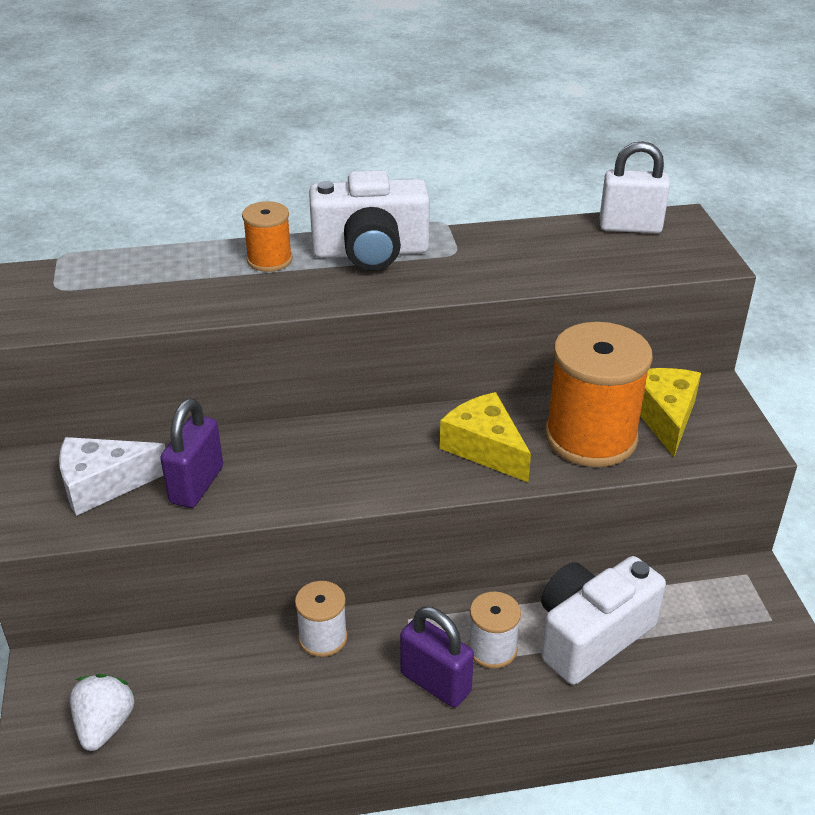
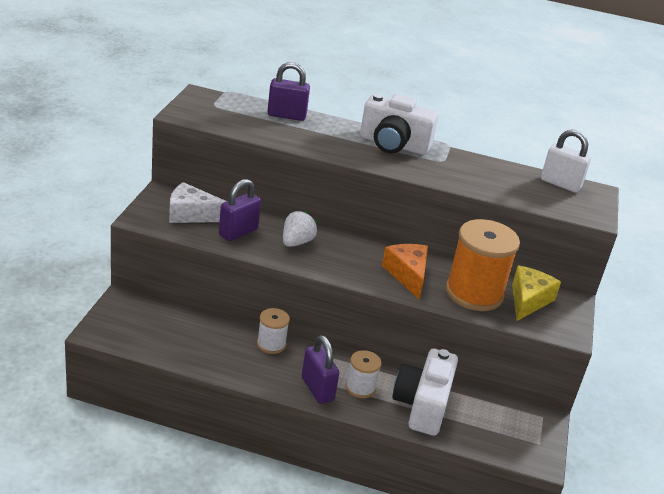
camera: 20 degrees right, 5 degrees down
(105, 725) = (135, 335): white strawberry -> white strawberry (296, 242)
(182, 263) = (286, 115): none -> purple padlock
(269, 260) = (334, 129): orange spool -> none
(485, 448) = (407, 275): yellow cheese -> orange cheese
(591, 635) = (422, 405): white camera -> white camera turned 60 degrees counterclockwise

